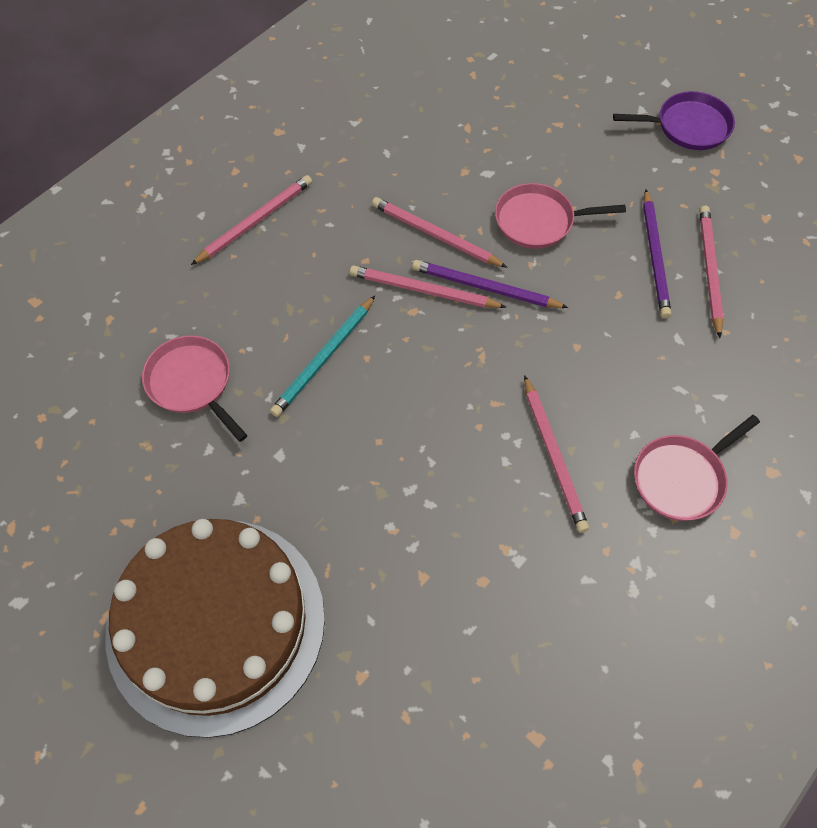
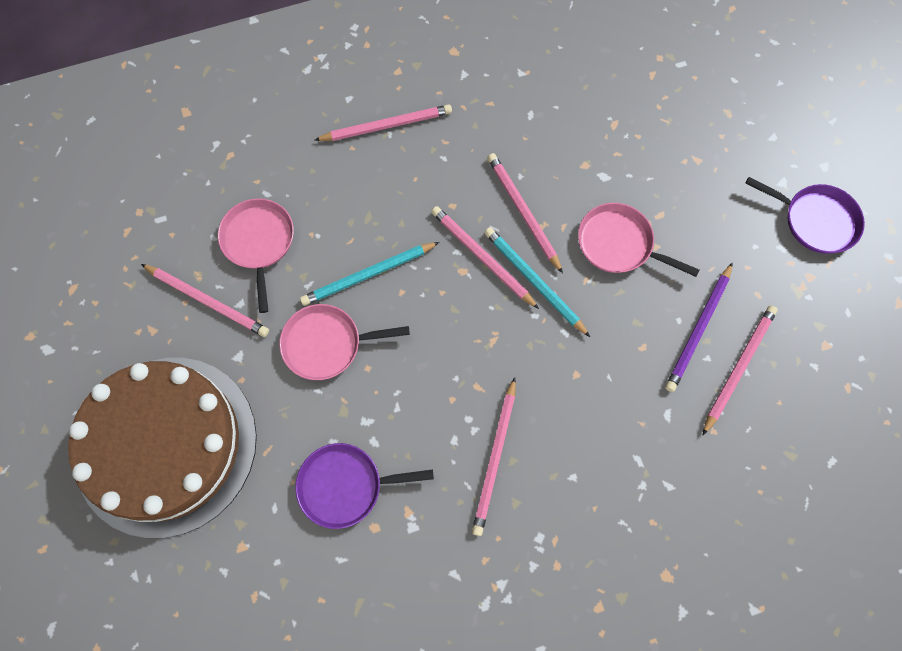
camera: 30 degrees right, 10 degrees up
(172, 463) = (207, 301): none -> pink pencil
(428, 559) = (345, 485): none -> purple pan
(485, 288) = (534, 282): purple pencil -> turquoise pencil
(681, 478) = (586, 537): pink pan -> pink pan (326, 344)

